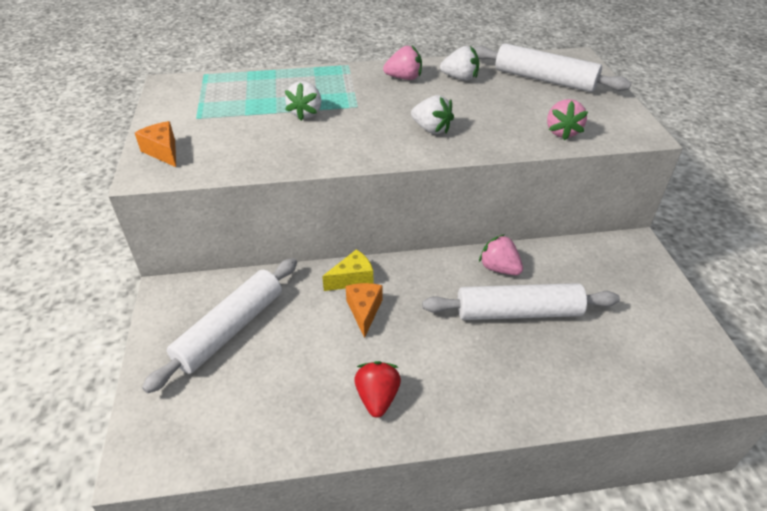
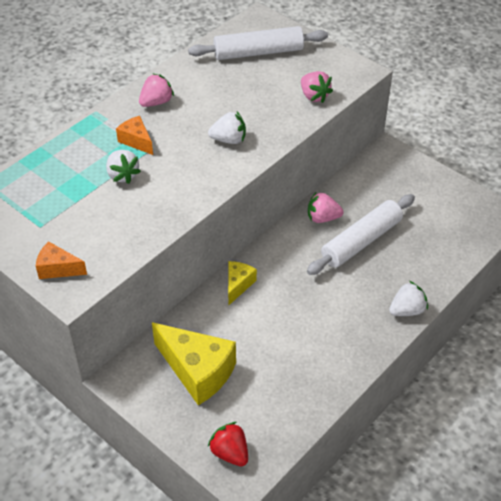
camera: 40 degrees left, 5 degrees up
(230, 329) = (197, 371): white rolling pin -> yellow cheese
(364, 311) = (270, 301): orange cheese -> orange cheese (136, 141)
(377, 398) = (335, 347): red strawberry -> red strawberry (230, 453)
(460, 78) = (198, 81): white strawberry -> white strawberry (407, 310)

